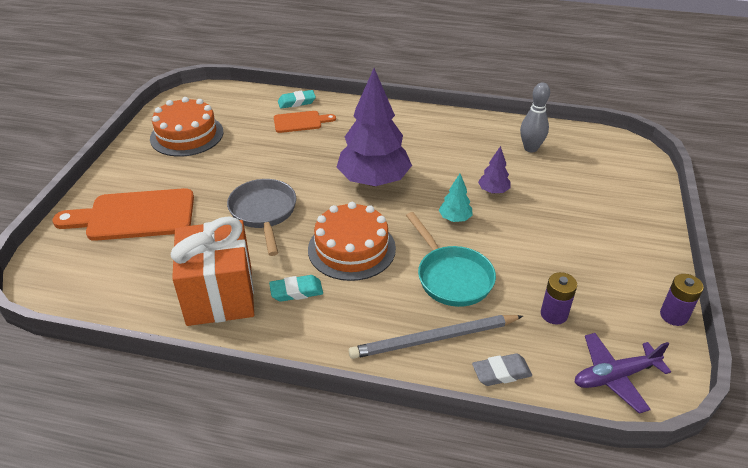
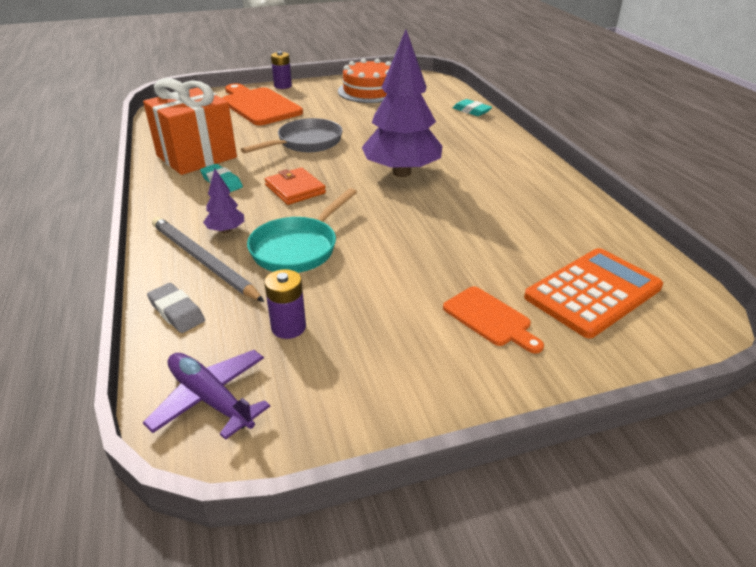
camera: 60 degrees right, 5 degrees down
(300, 122) = (445, 120): orange cutting board -> orange cutting board (490, 318)
(351, 248) = (295, 189): orange cake -> orange wallet
(455, 218) = (391, 227): turquoise tree -> none
(493, 191) = (464, 238): purple tree -> purple tree (226, 230)
(530, 148) = (579, 242): grey bowling pin -> none
(585, 169) = (592, 292): none -> orange calculator
(673, 315) = (359, 436): purple battery -> purple battery (283, 86)

